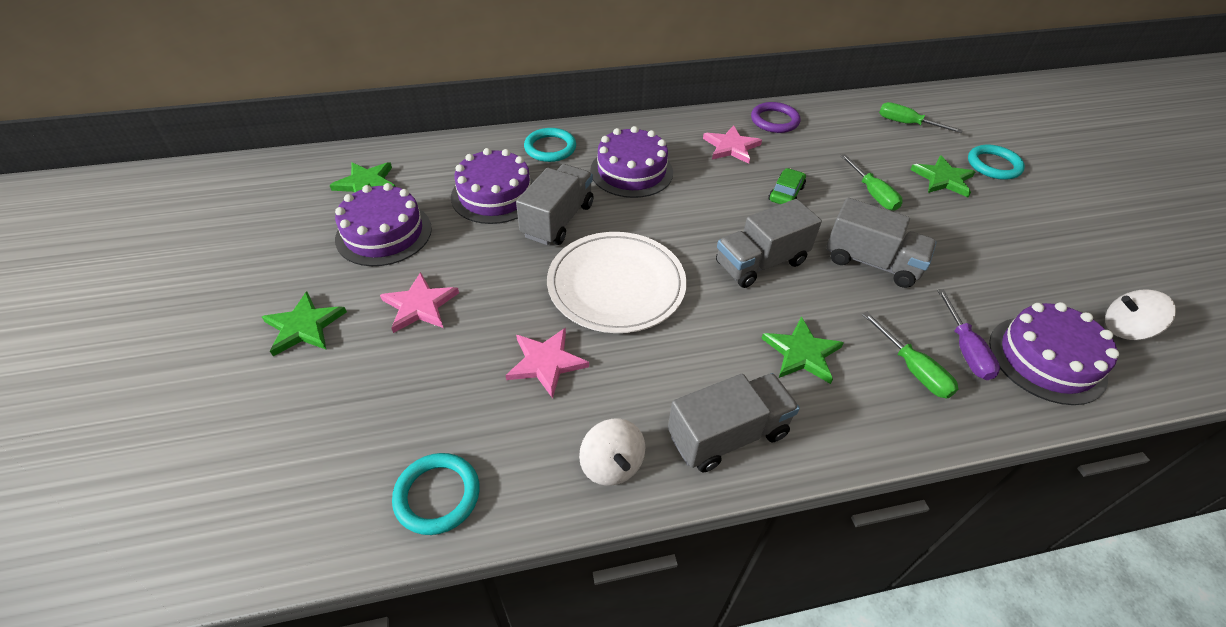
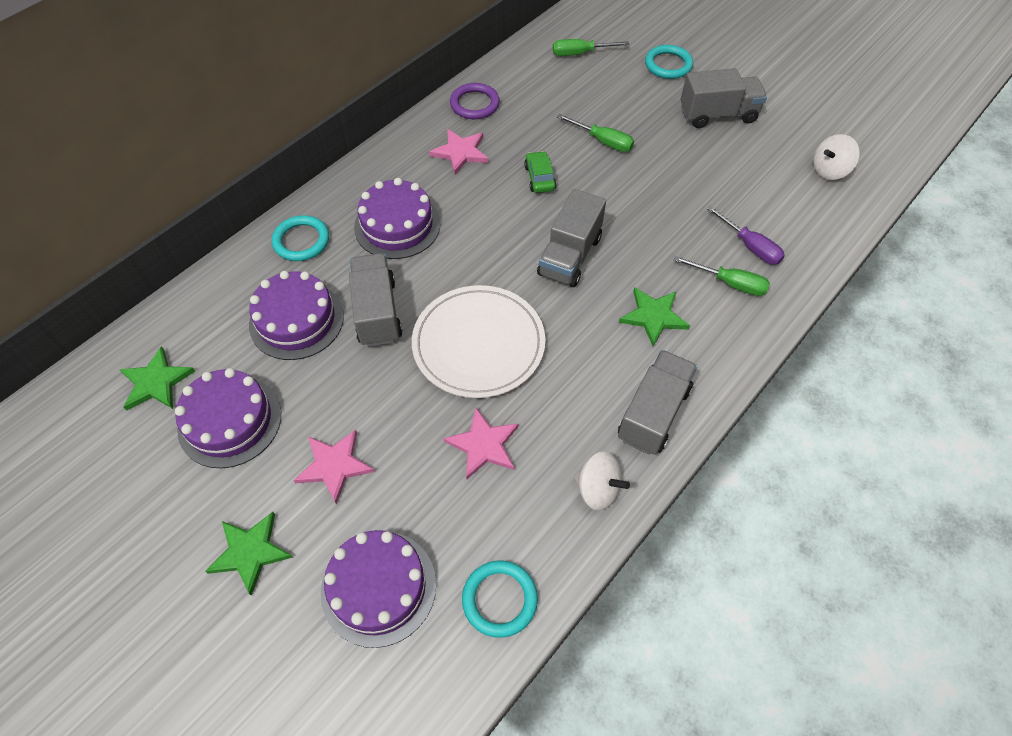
camera: 35 degrees left, 10 degrees up
(871, 262) = (645, 208): grey truck -> grey truck (717, 115)
(943, 179) = (642, 98): green star -> none
(1046, 359) = (800, 223): purple cake -> purple cake (378, 587)

